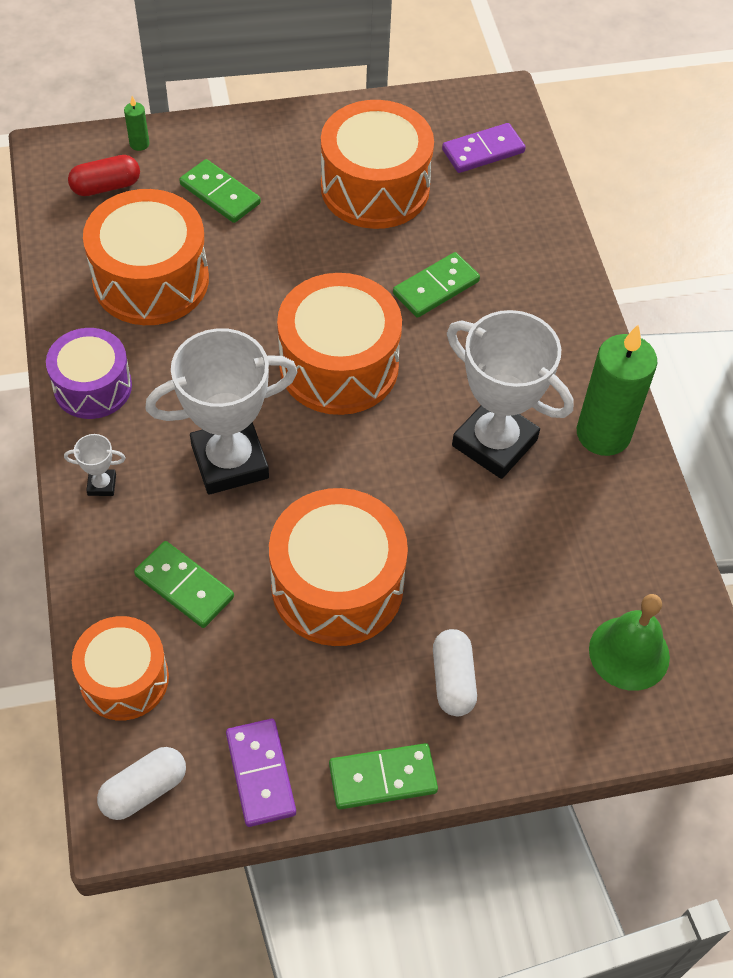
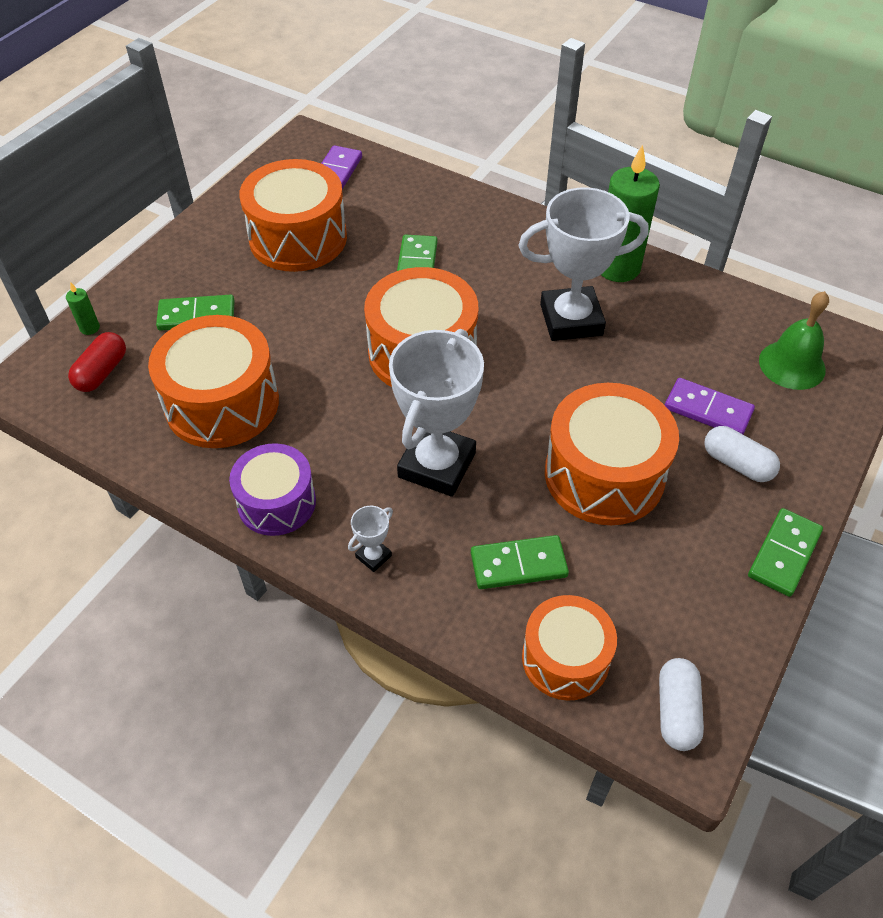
camera: 45 degrees left, 5 degrees down
(260, 774) = (723, 625): purple domino -> purple domino (708, 410)

